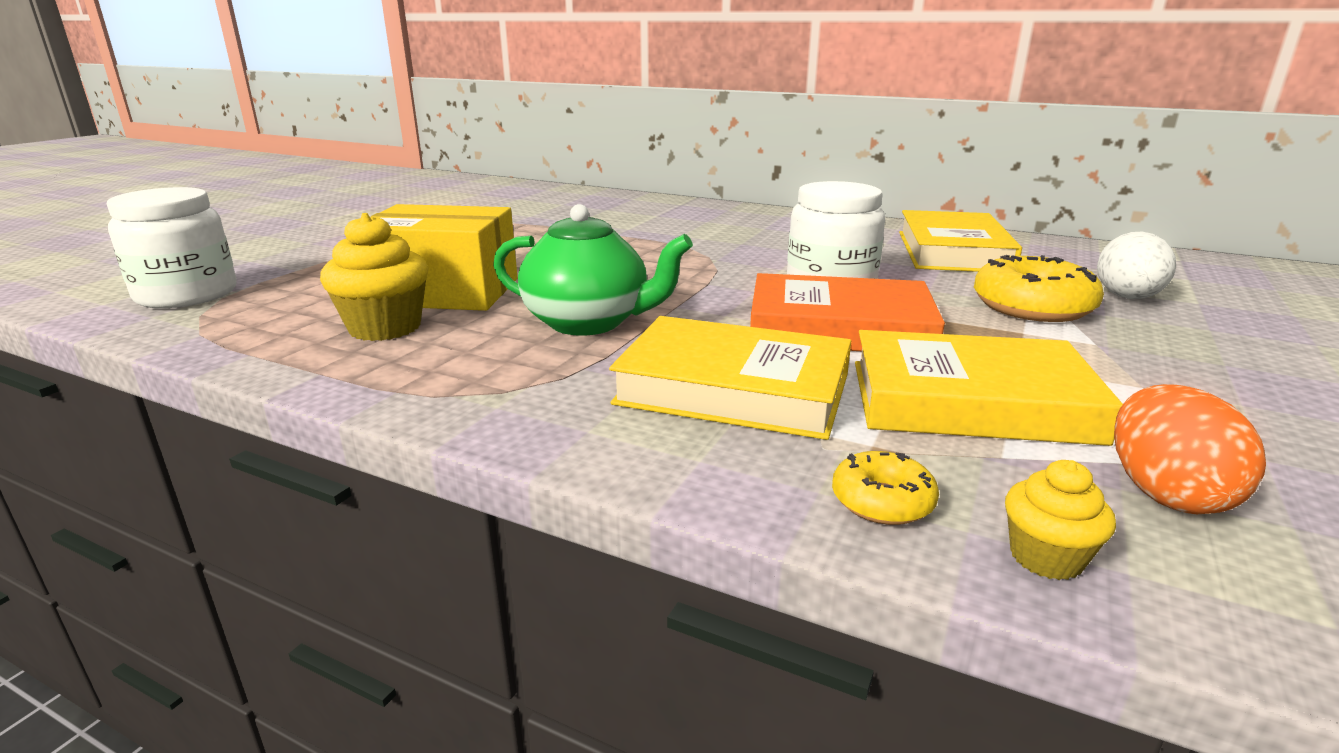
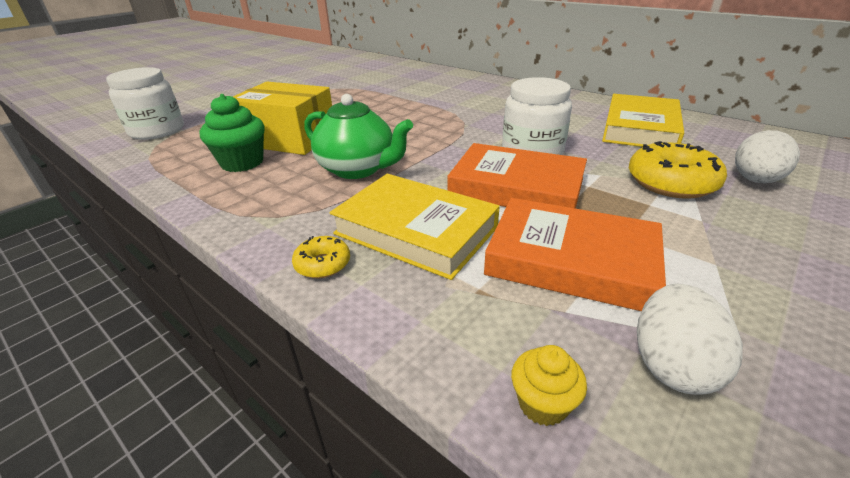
camera: 15 degrees right, 10 degrees up
(385, 327) = (242, 163): yellow cupcake -> green cupcake
(882, 501) = (457, 336): yellow donut -> yellow donut (323, 264)
(970, 401) = (571, 260): yellow book -> orange book
(1165, 494) = (671, 364): orange egg -> white egg

